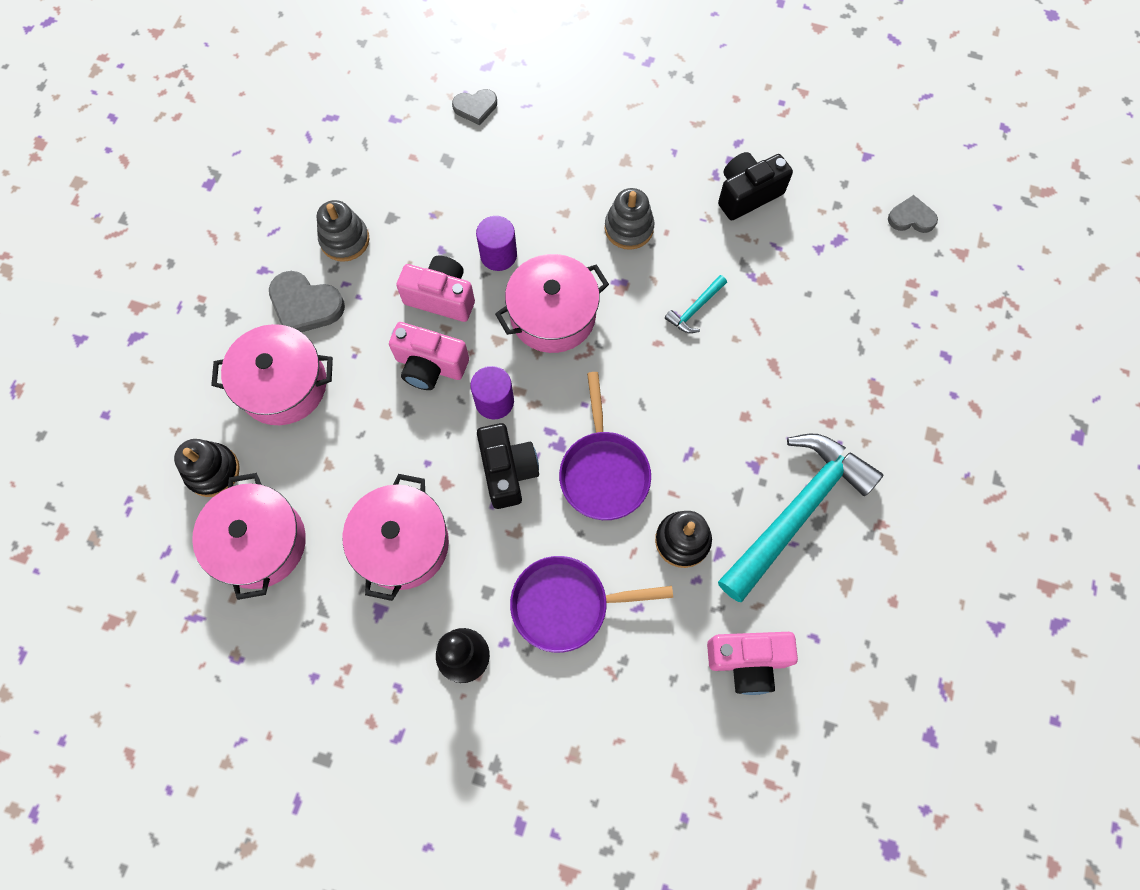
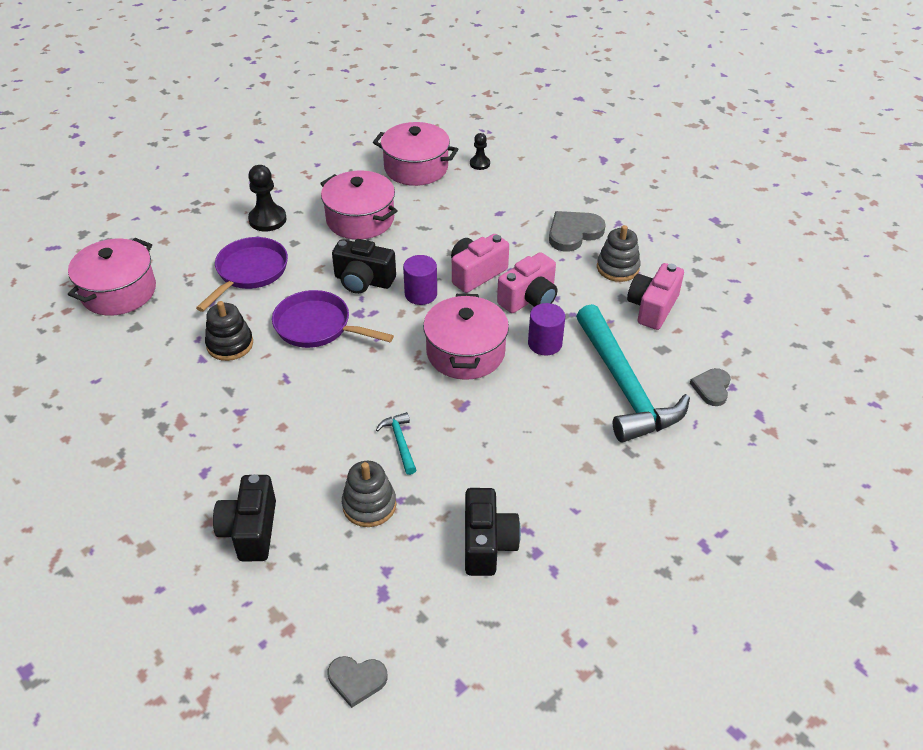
camera: 120 degrees right, 25 degrees down
(213, 471) = (479, 164): black stacking toy -> black pawn
(283, 385) = (517, 206): pink pot -> pink pot (119, 291)
(629, 228) = (512, 435): grey stacking toy -> grey stacking toy (369, 505)
(747, 661) = (122, 338): pink camera -> pink camera (652, 308)
(796, 511) = (183, 417): turquoise hammer -> turquoise hammer (624, 386)
(859, 366) = (250, 530): none -> black camera
(911, 217) = (357, 680): grey heart -> grey heart turned 60 degrees clockwise

